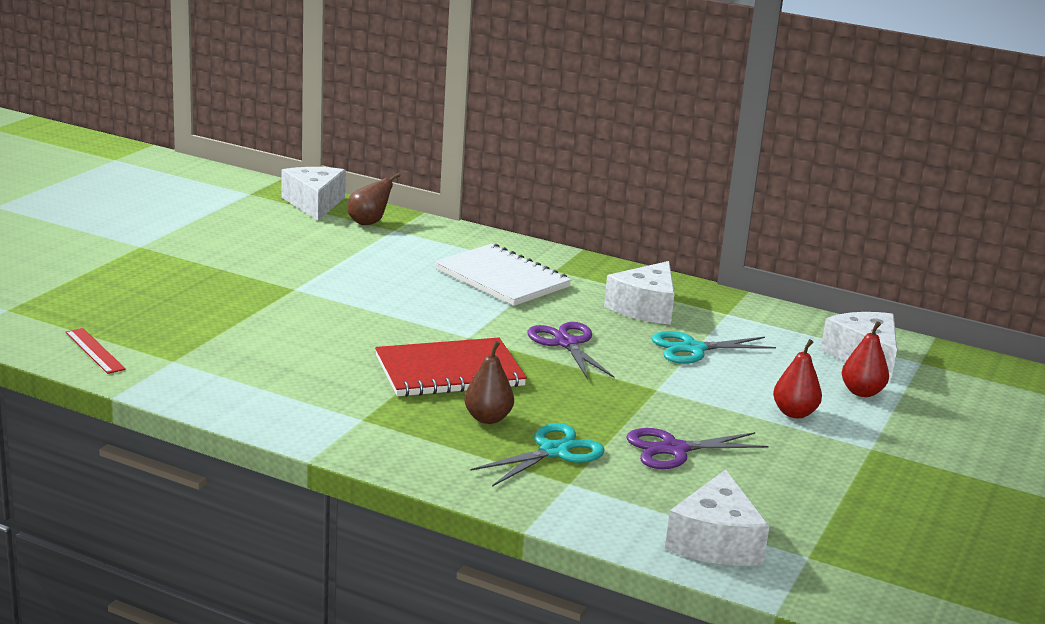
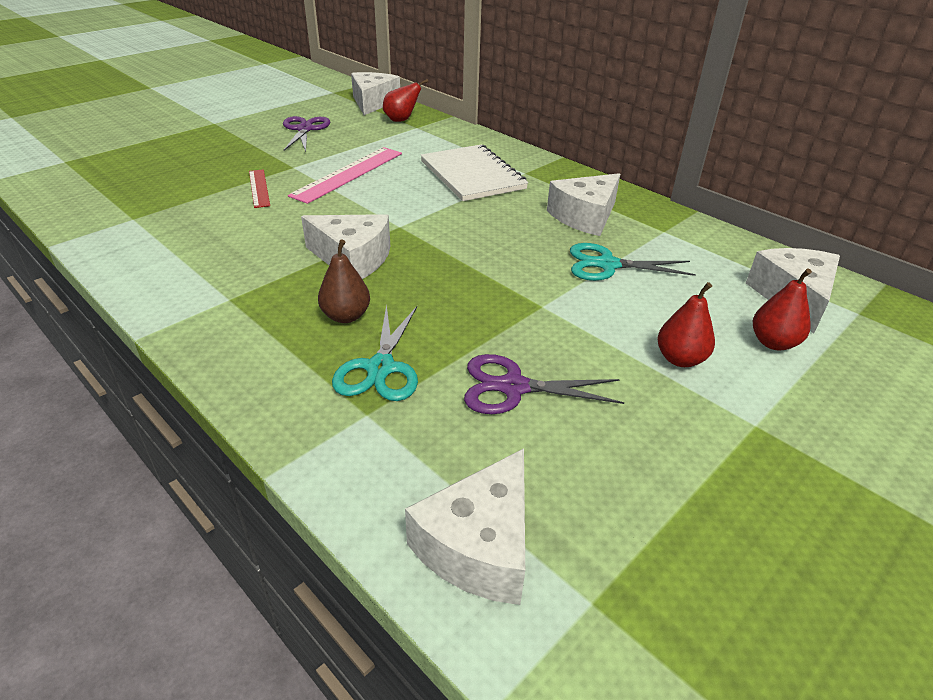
camera: 20 degrees right, 15 degrees up
(95, 350) = (84, 202): red ruler -> red ruler (259, 188)
(365, 290) = (348, 174): none -> pink ruler
(369, 222) = (401, 120): brown pear -> red pear
(449, 371) = (353, 259): red notebook -> white cheese
(553, 451) = (381, 368): turquoise scissors -> turquoise scissors turned 120 degrees clockwise
(566, 343) = (485, 243): purple scissors -> purple scissors (304, 129)

